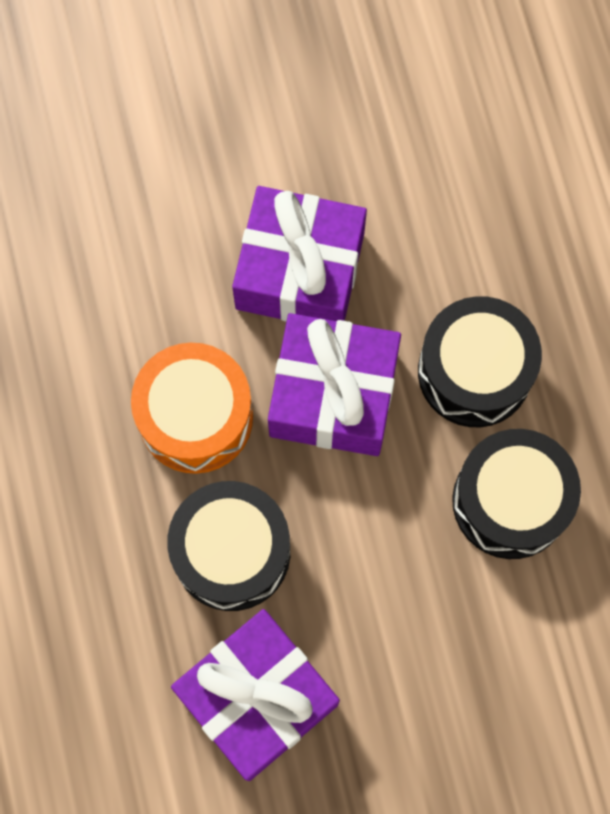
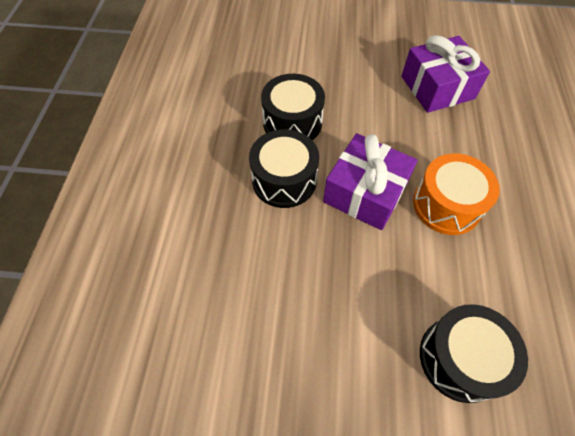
camera: 160 degrees left, 15 degrees down
(231, 552) = (438, 141): black drum -> black drum (460, 358)
(300, 271) = (365, 264): purple gift -> none

